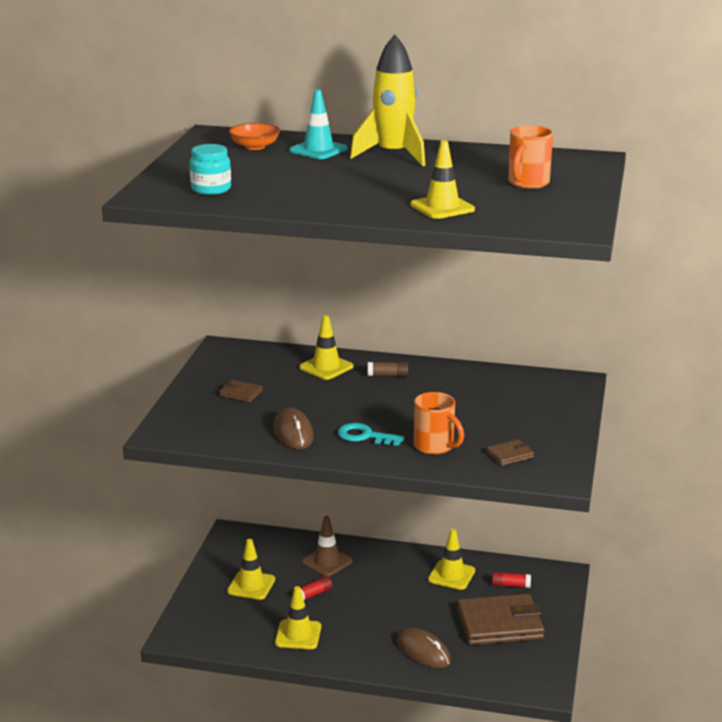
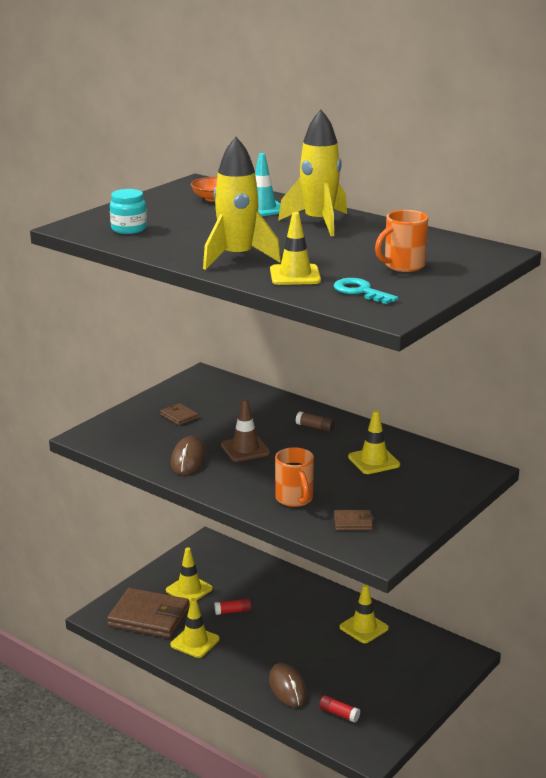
camera: 25 degrees right, 0 degrees up
(326, 367) = (270, 409): yellow traffic cone -> yellow traffic cone (374, 461)
(327, 562) = (265, 586): brown traffic cone -> brown traffic cone (245, 449)
(363, 200) = (237, 258): none -> yellow rocket
(364, 436) = (244, 476): turquoise key -> turquoise key (360, 291)
(500, 624) = (373, 683): brown wallet -> brown wallet (149, 617)
(510, 585) = (410, 652): red glue stick -> red glue stick (339, 714)

